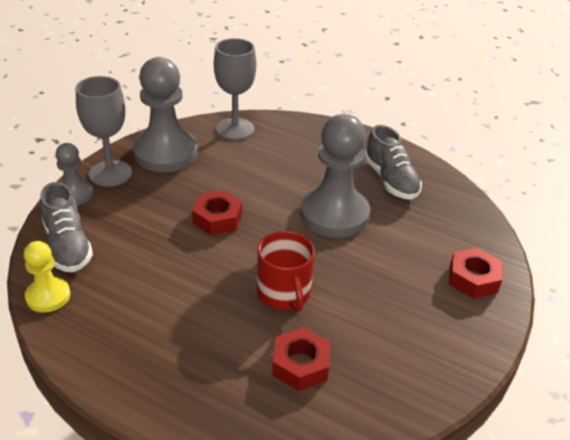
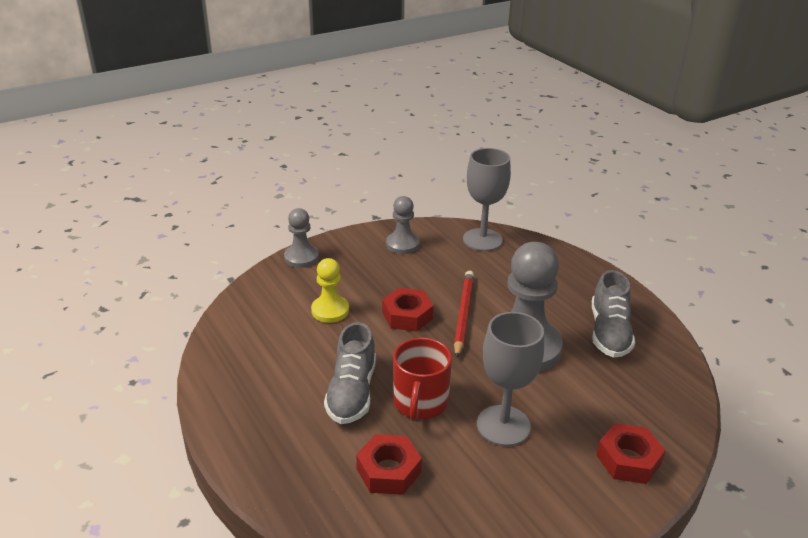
camera: 30 degrees right, 5 degrees down
(48, 296) = (223, 334): yellow pawn -> yellow pawn (330, 310)
(67, 246) = (266, 298): grey shoe -> grey shoe (352, 392)
(110, 173) = (342, 249): grey goblet -> grey goblet (503, 425)
(166, 153) = (402, 244): grey pawn -> grey pawn, size x0.53
(265, 202) = (463, 314): none -> red pencil

